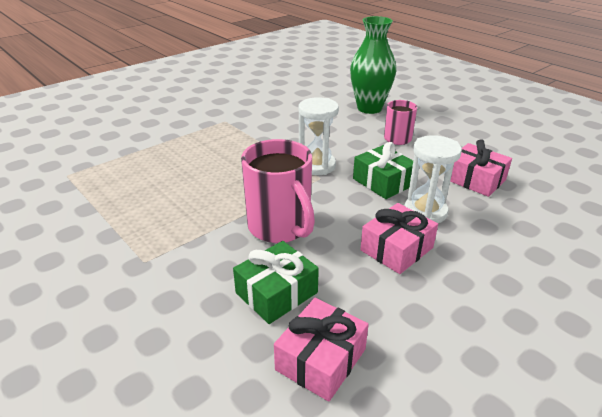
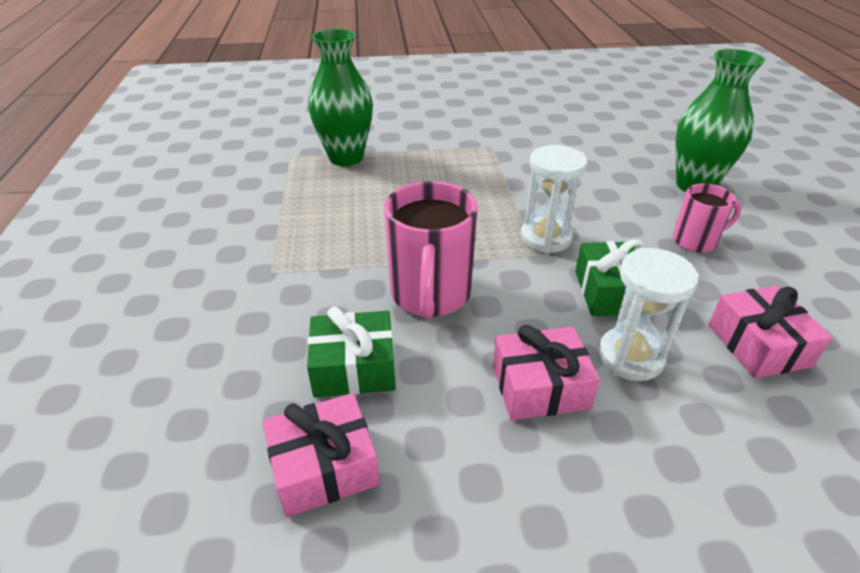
camera: 35 degrees right, 5 degrees up
(119, 161) = (346, 158): none -> green vase

